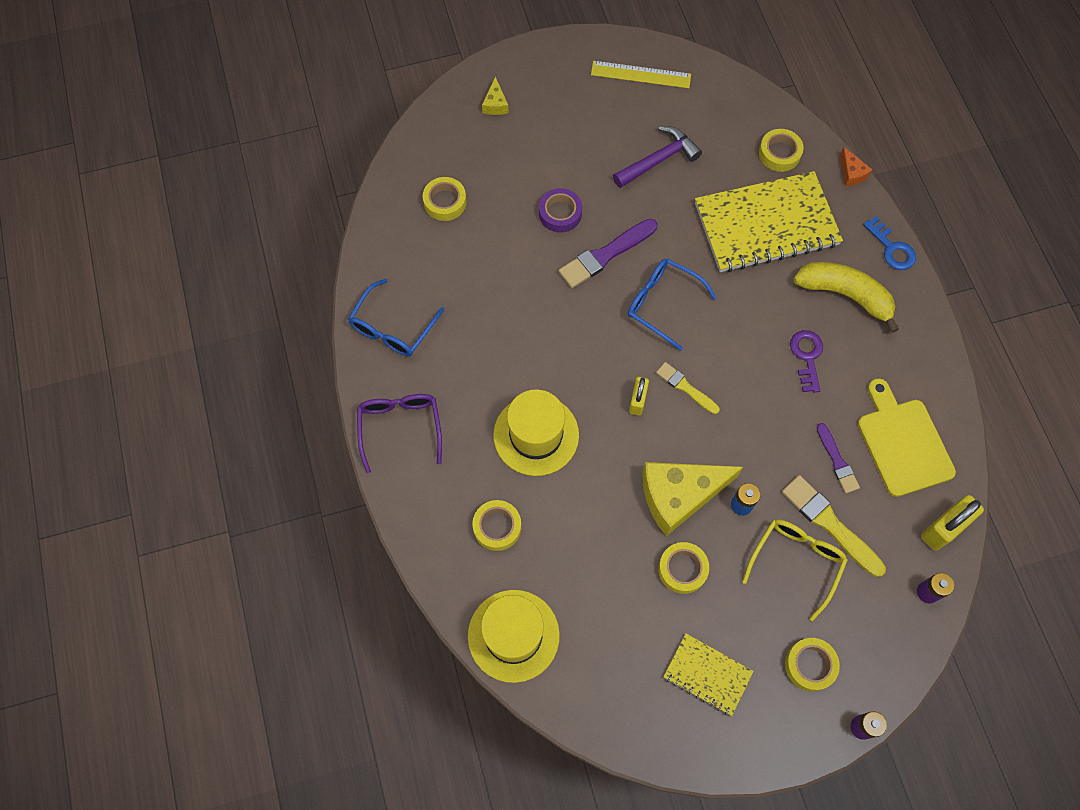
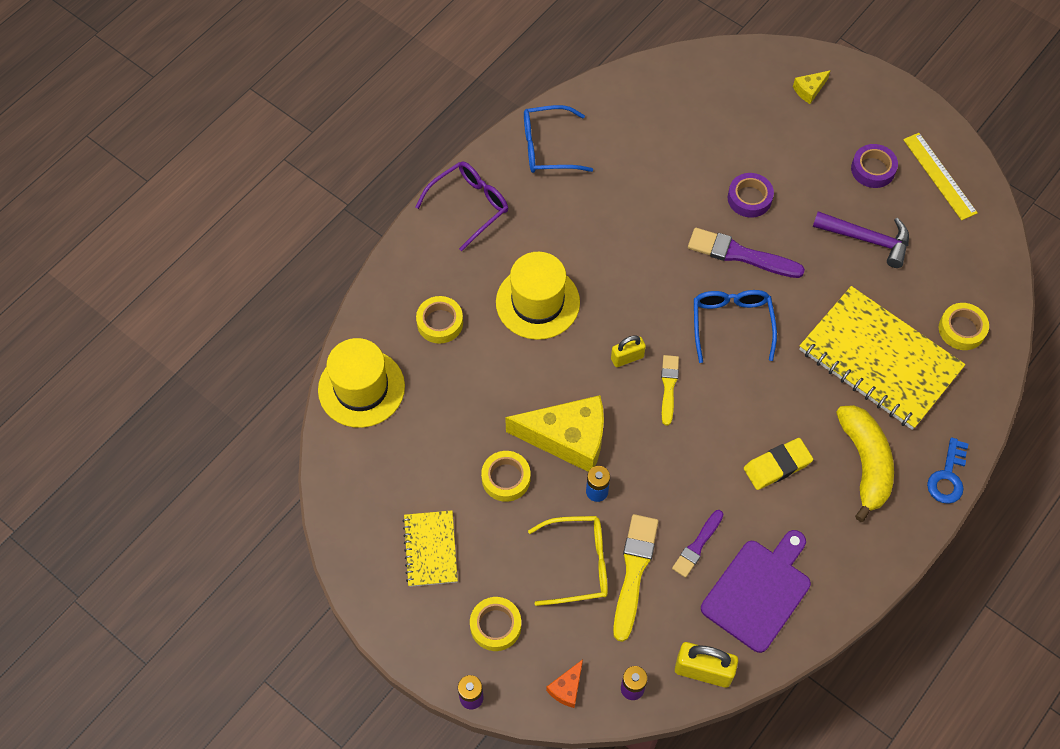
camera: 55 degrees right, 5 degrees down
(445, 202) = (687, 112): yellow tape -> none
(600, 113) = (873, 169): none -> purple tape
(679, 495) = (568, 438): yellow cheese -> yellow cheese turned 150 degrees clockwise
(807, 357) = (777, 466): purple key -> yellow eraser
(851, 173) = (996, 400): orange cheese -> orange cheese (567, 688)
(903, 443) = (758, 591): yellow cutting board -> purple cutting board

